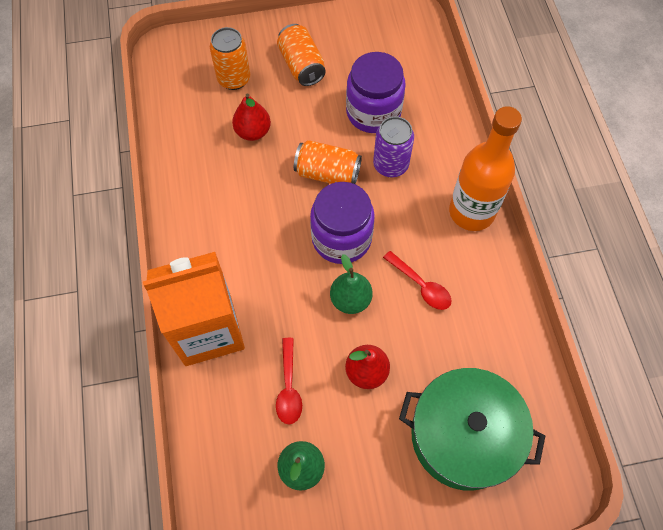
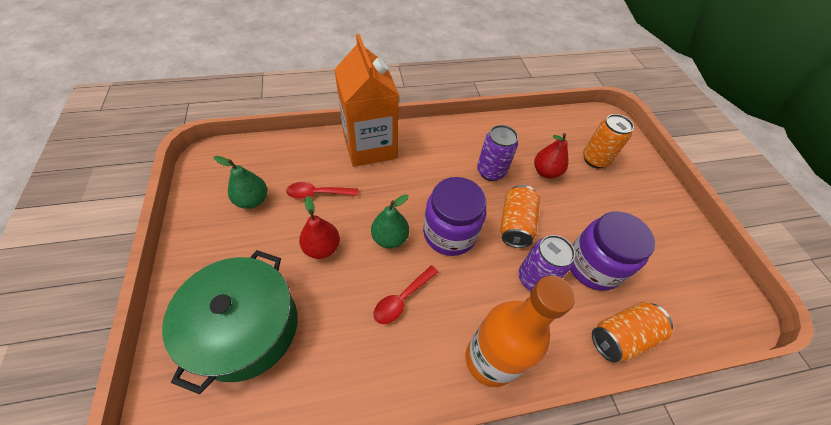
camera: 85 degrees right, 10 degrees down
(252, 189) = (490, 171): none -> purple can
(301, 65) = (627, 207): orange can -> orange can (621, 337)

